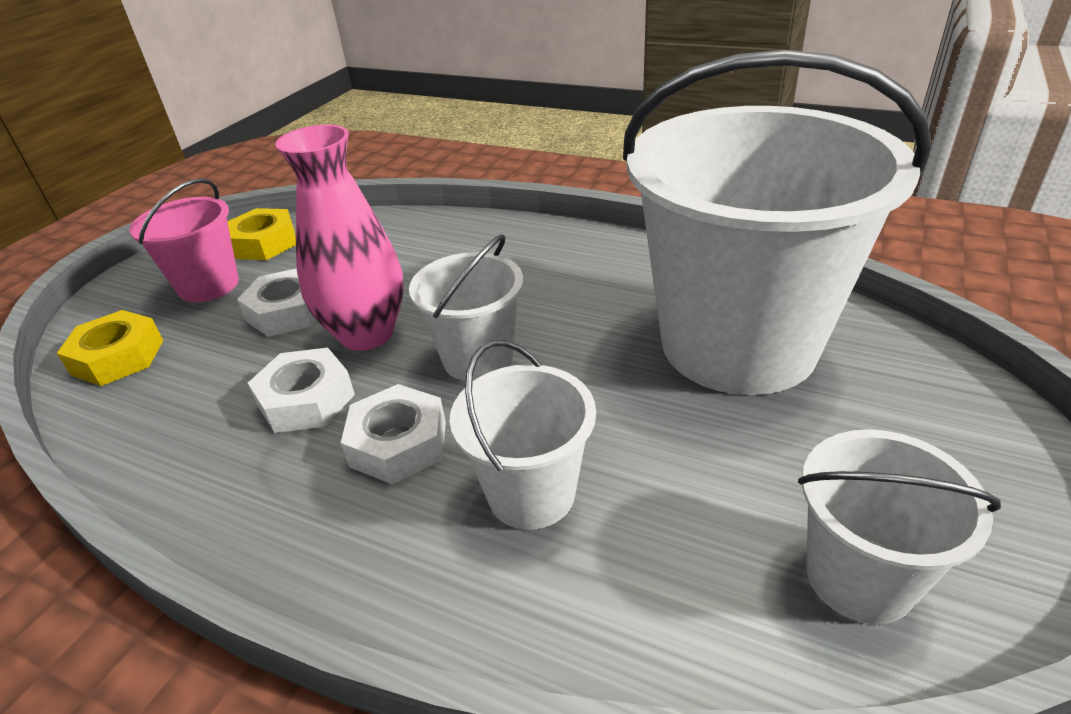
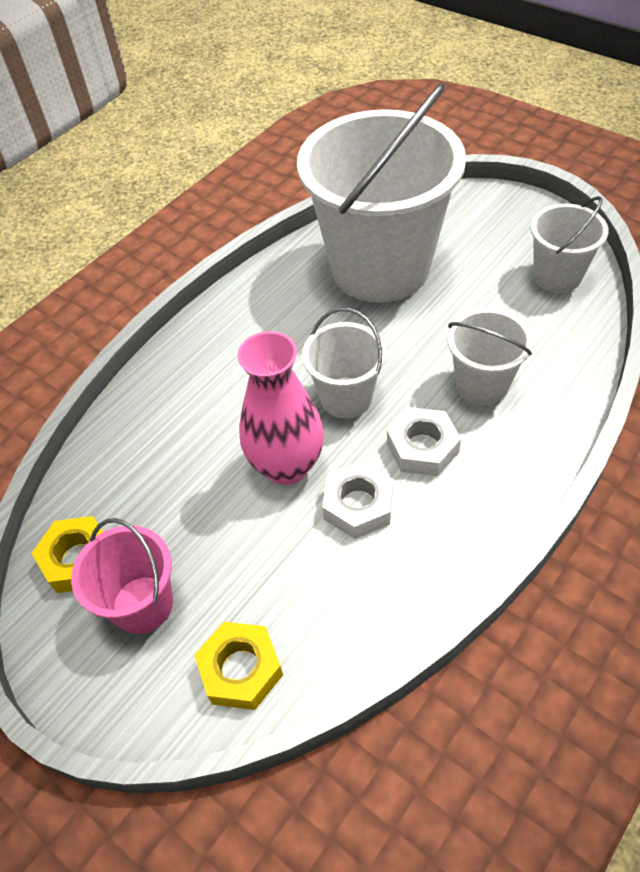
camera: 75 degrees left, 15 degrees up
(288, 312) = (226, 526): white nut -> none

